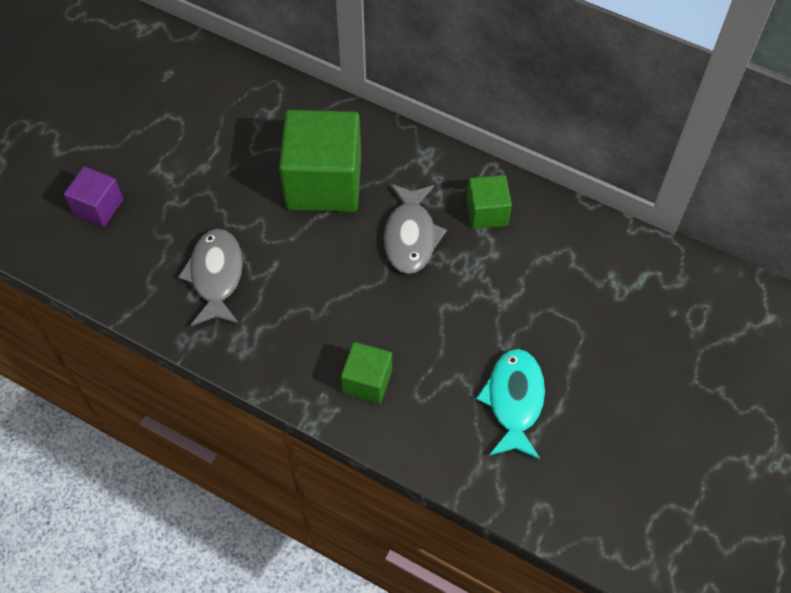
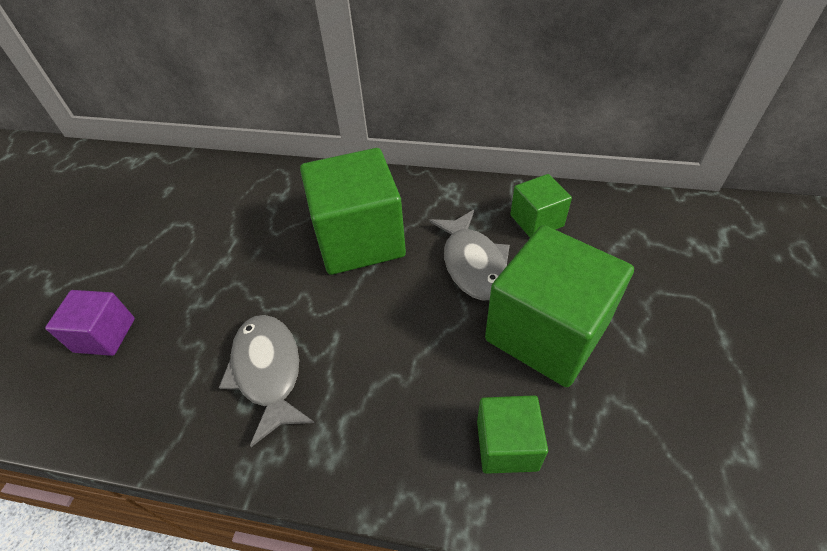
camera: 15 degrees left, 10 degrees down
(439, 312) = (546, 332): none -> green cube
(514, 401) = (694, 408): turquoise fish -> none

